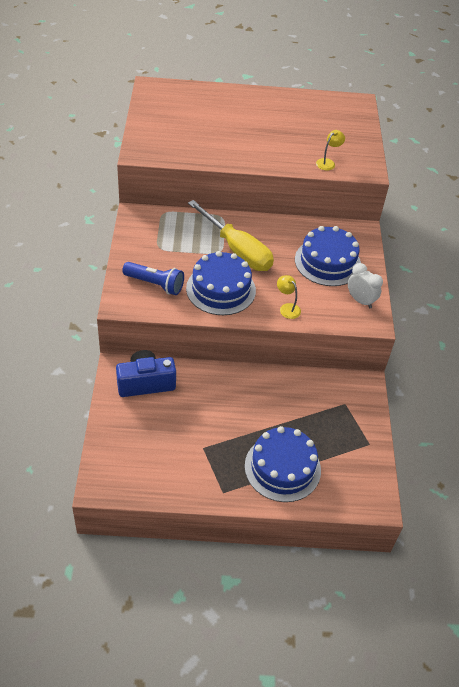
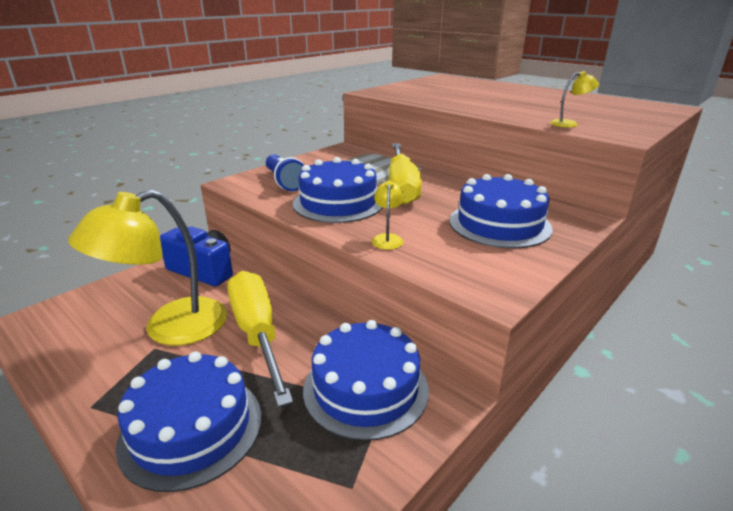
camera: 45 degrees right, 20 degrees down
(192, 432) = (170, 328): none -> yellow lamp
(242, 404) = (257, 333): none -> yellow screwdriver
(329, 400) = (365, 388): none -> blue cake
(360, 301) = (502, 268): white clock -> none

